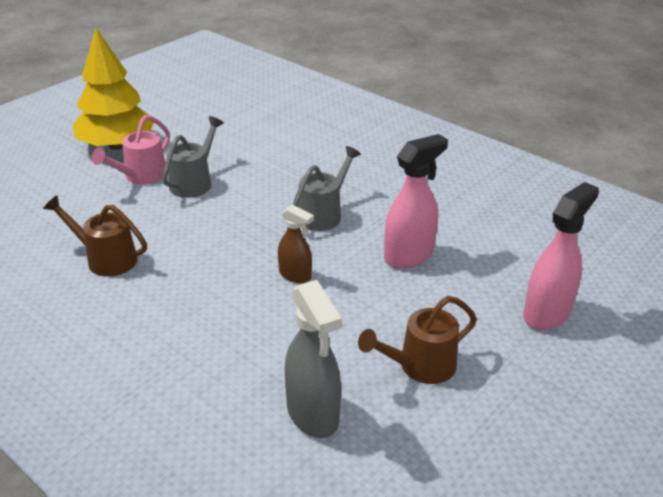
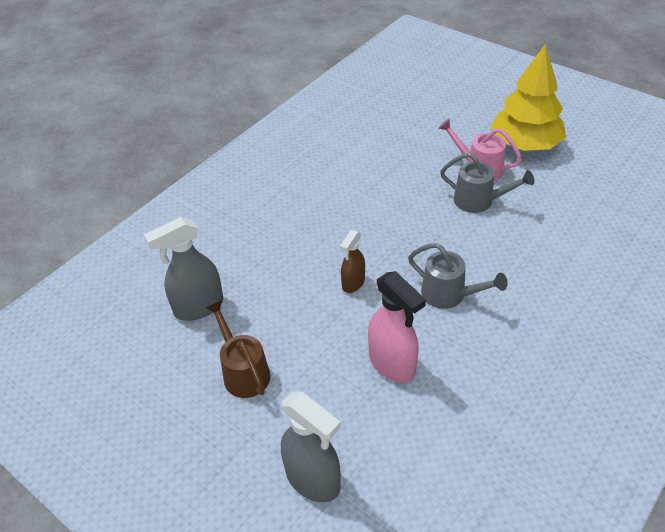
camera: 90 degrees right, 10 degrees up
(105, 259) = (361, 173): brown watering can -> none
(547, 313) = (313, 480): pink spray bottle -> grey spray bottle

